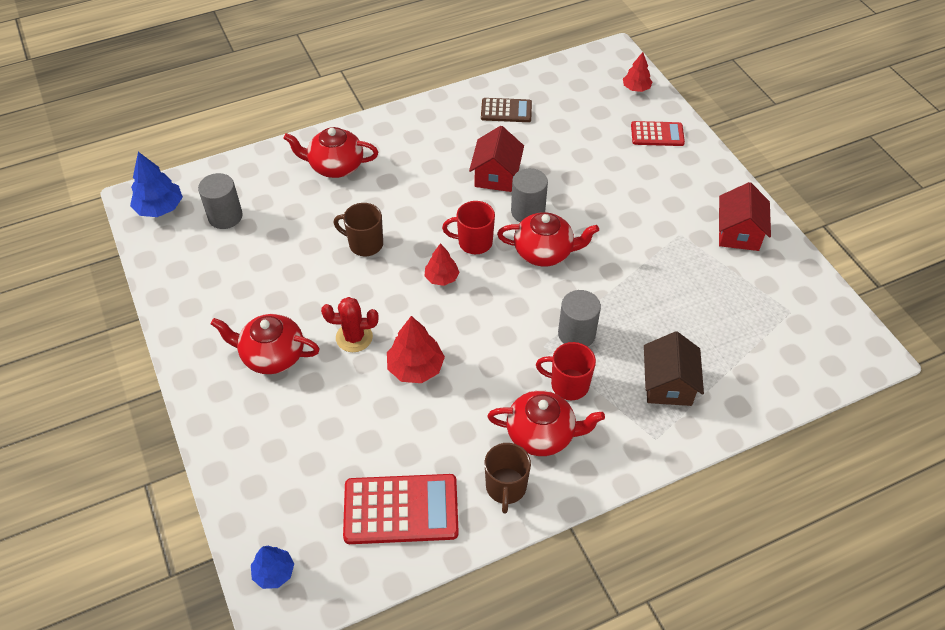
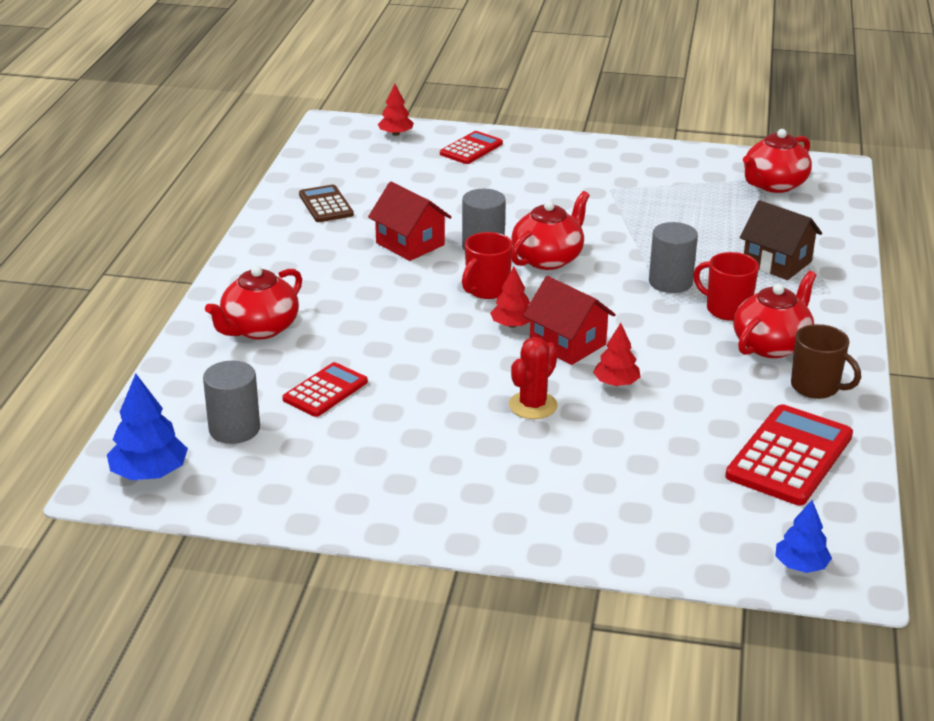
camera: 55 degrees left, 20 degrees down
(272, 355) = (497, 468): red teapot -> red teapot (774, 185)
(293, 232) = (325, 391): none -> red calculator
(365, 244) = (405, 352): brown mug -> none
(415, 367) = (616, 383): red tree -> red tree, size x0.65
(506, 111) = (325, 205): brown calculator -> brown calculator turned 60 degrees counterclockwise
(568, 384) = (727, 309): red mug -> red mug turned 75 degrees clockwise
(738, 233) = (641, 164): red house -> red house (567, 344)

